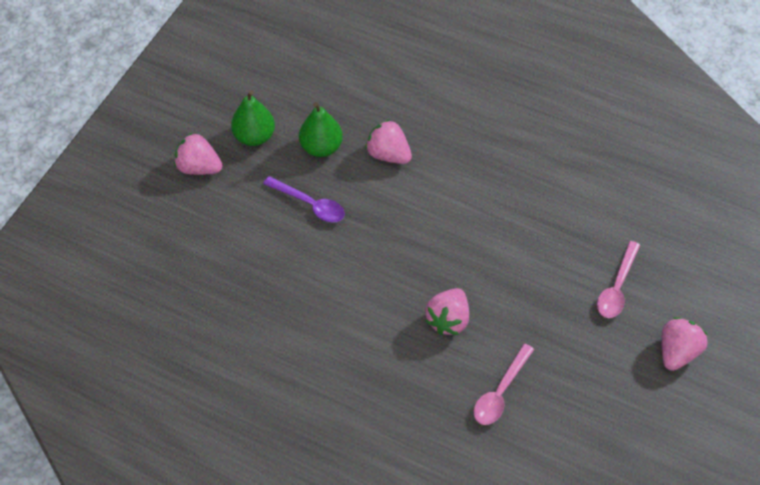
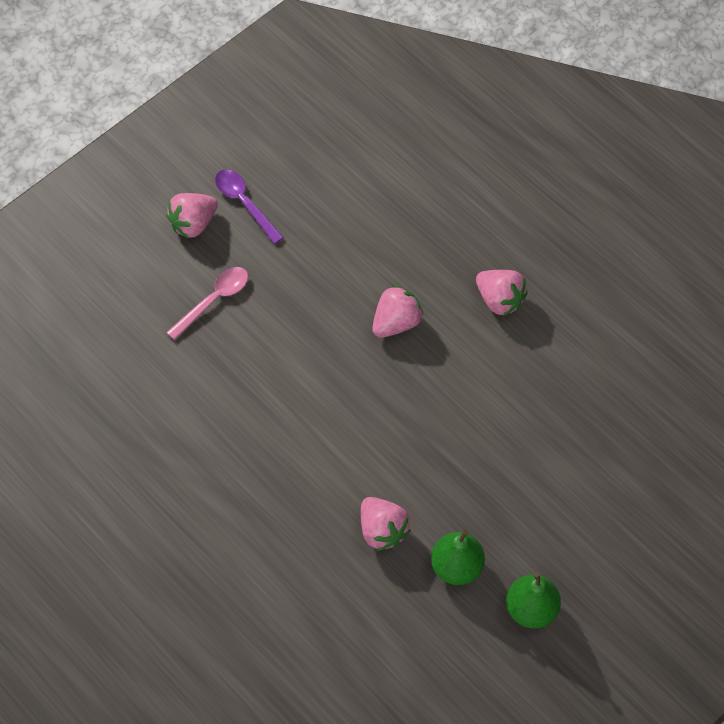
camera: 160 degrees left, 5 degrees up
(199, 167) = (607, 588): pink strawberry -> pink strawberry (499, 300)
(310, 204) = (493, 496): purple spoon -> purple spoon (245, 203)
(500, 392) = (376, 241): pink spoon -> none

